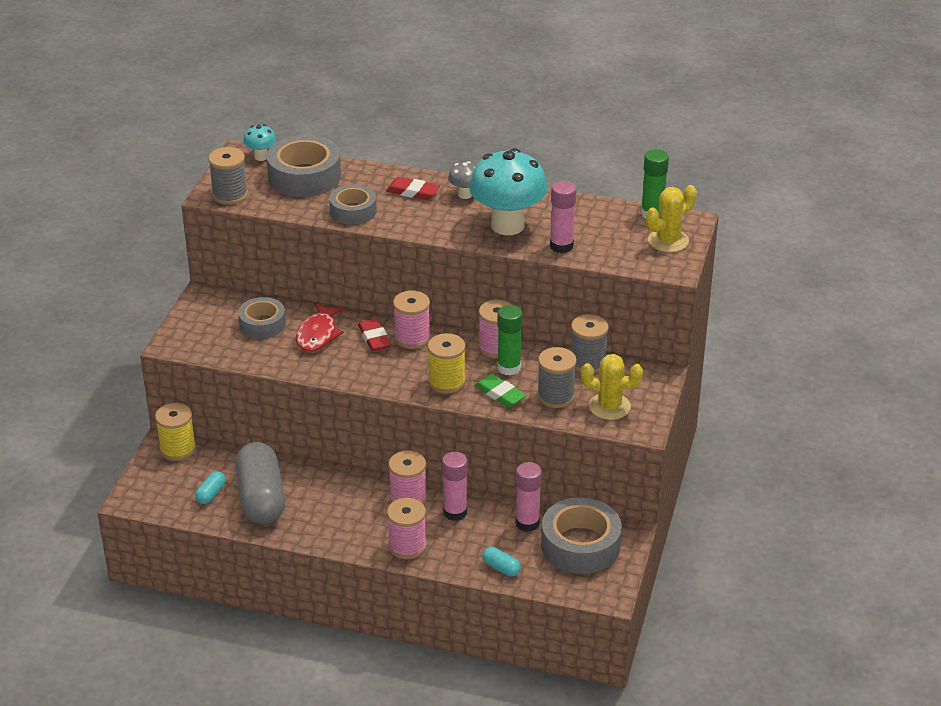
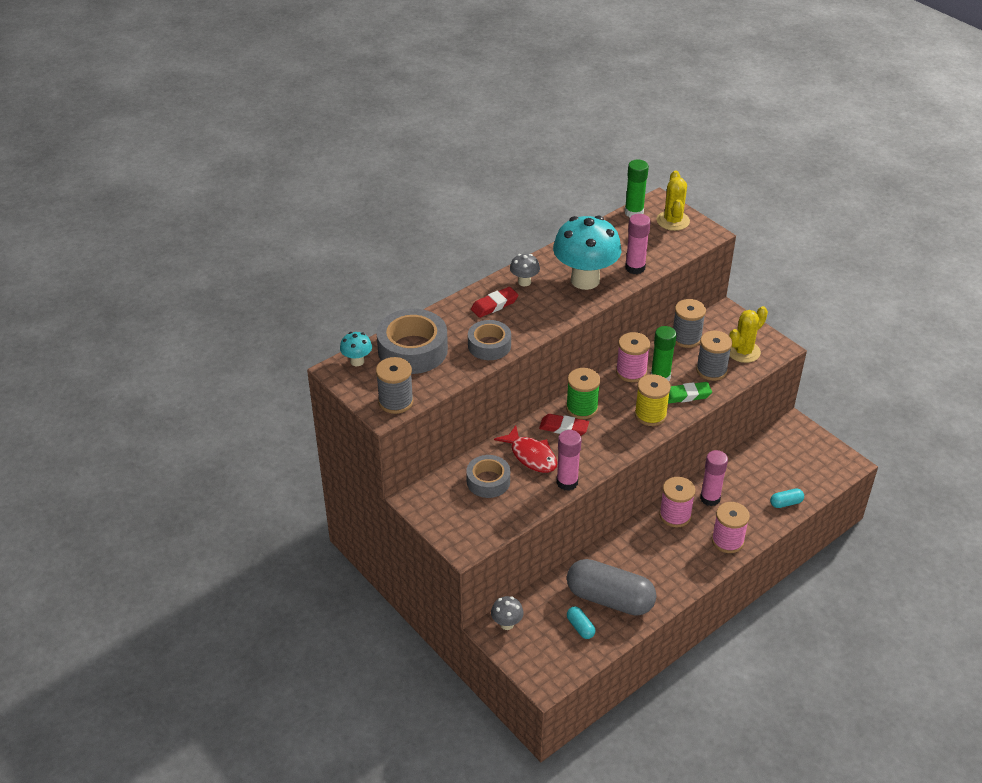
camera: 55 degrees left, 5 degrees up
(178, 449) = (507, 624): yellow spool -> grey mushroom
(412, 338) = (582, 408): pink spool -> green spool
(527, 523) = (749, 467): pink glue stick -> pink glue stick (567, 482)
(580, 545) = (790, 453): grey tape -> none

